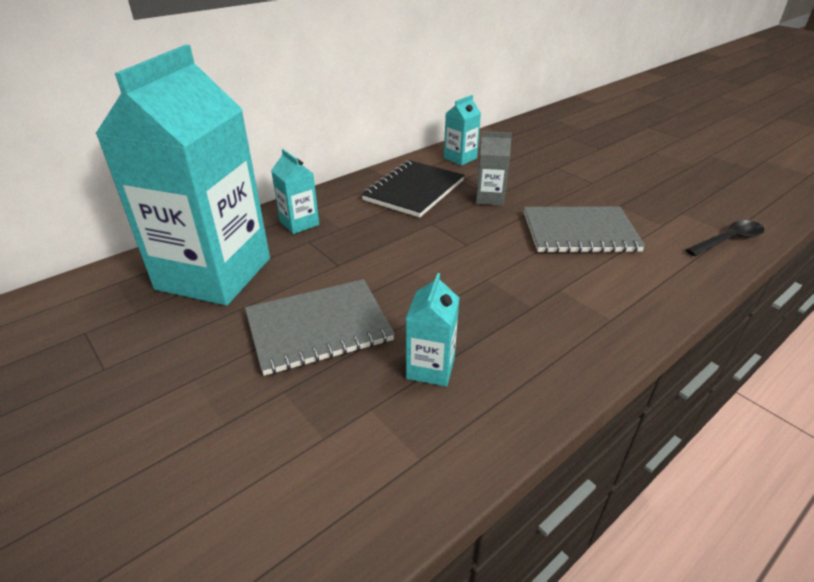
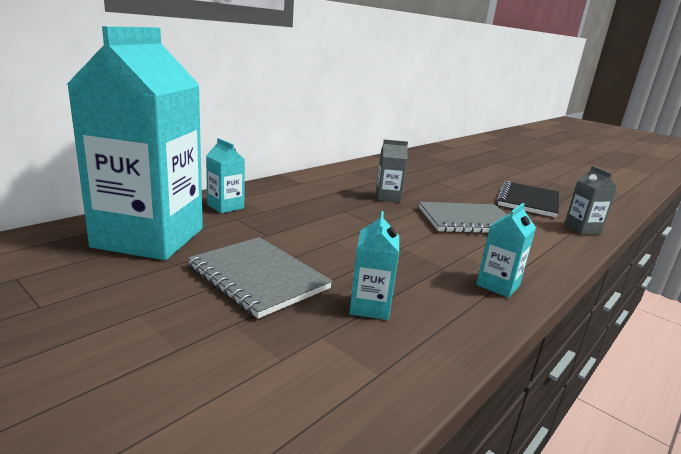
camera: 10 degrees left, 15 degrees down
(318, 328) = (258, 277): grey notebook -> grey notebook turned 75 degrees clockwise
(414, 190) = (323, 190): black notebook -> black notebook (528, 201)
(460, 158) = (356, 172): turquoise carton -> turquoise carton (498, 285)
(728, 240) = (582, 229): black spoon -> grey carton

